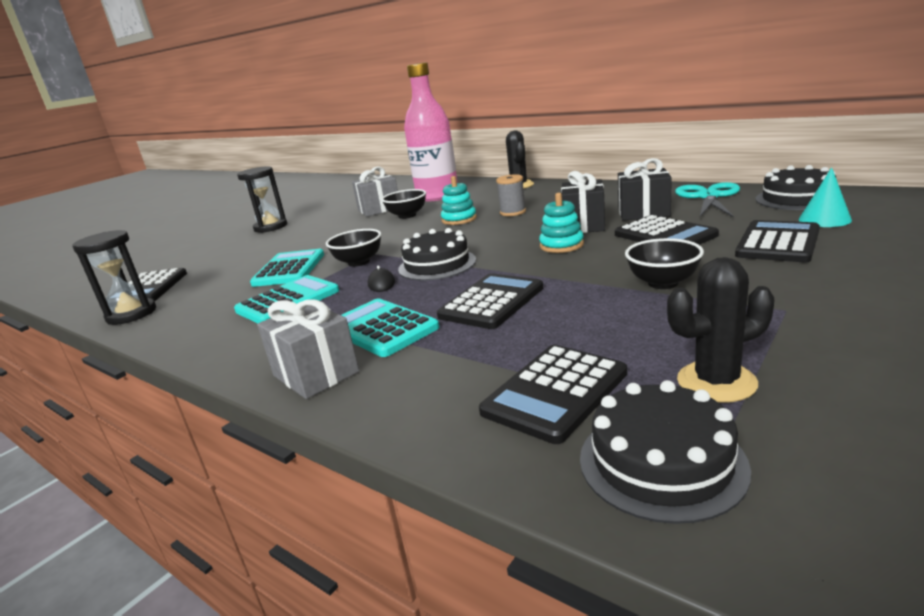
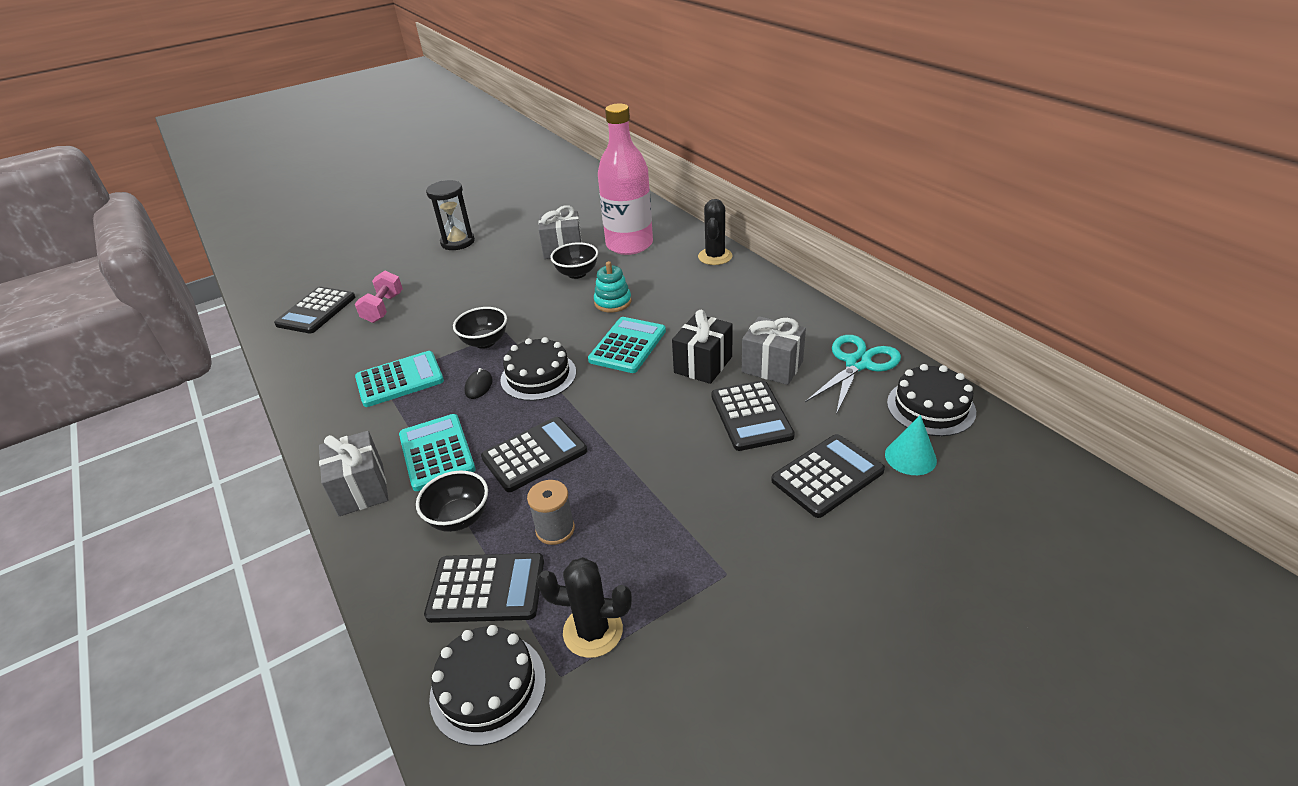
camera: 20 degrees right, 15 degrees up
(131, 314) = (289, 346): black hourglass -> none
(226, 271) = (383, 308): none -> pink dumbbell
(289, 269) = (429, 328): turquoise calculator -> turquoise calculator (627, 345)
(513, 212) = (666, 310): grey spool -> grey spool (555, 529)
(555, 392) = (486, 588): black calculator -> black calculator turned 150 degrees counterclockwise
(561, 245) = (655, 391): turquoise stacking toy -> none
(643, 213) = (772, 367): black gift -> grey gift
(663, 283) = (677, 491): black bowl -> black bowl (459, 518)

